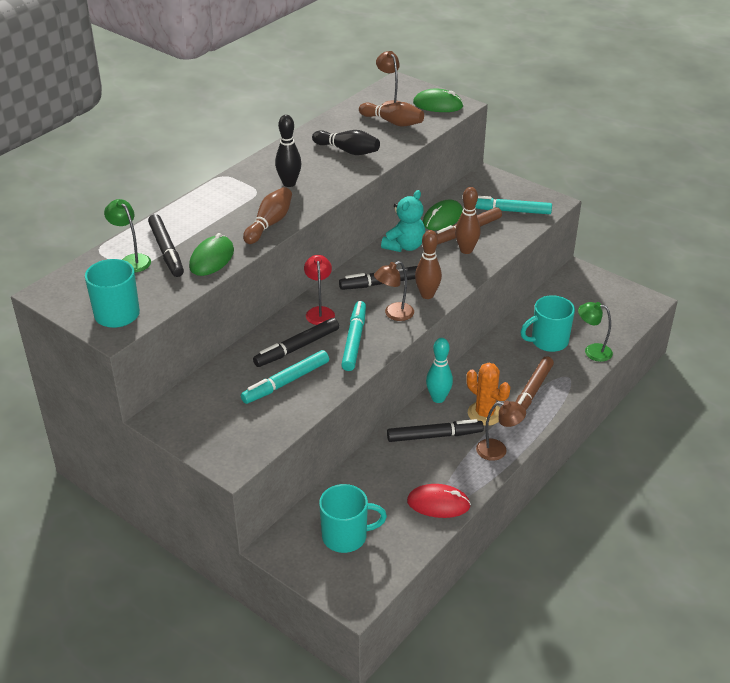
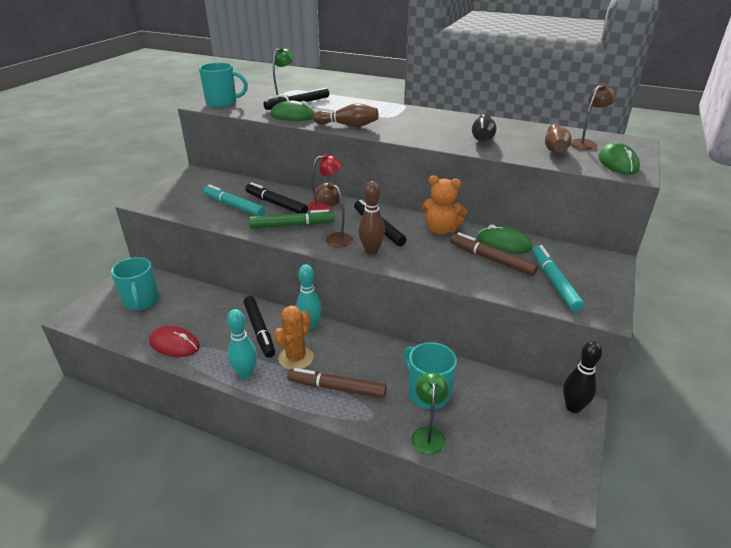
camera: 75 degrees right, 5 degrees down
(289, 183) = (411, 124): black bowling pin -> black bowling pin (573, 407)
(354, 340) = (292, 225): turquoise marker -> green marker
(404, 246) = (441, 230): turquoise teddy bear -> orange teddy bear
(438, 503) = (174, 344): red mouse -> red mouse turned 60 degrees counterclockwise
(466, 250) = (458, 263): brown bowling pin -> none
(498, 450) = (245, 373): brown lamp -> turquoise bowling pin

